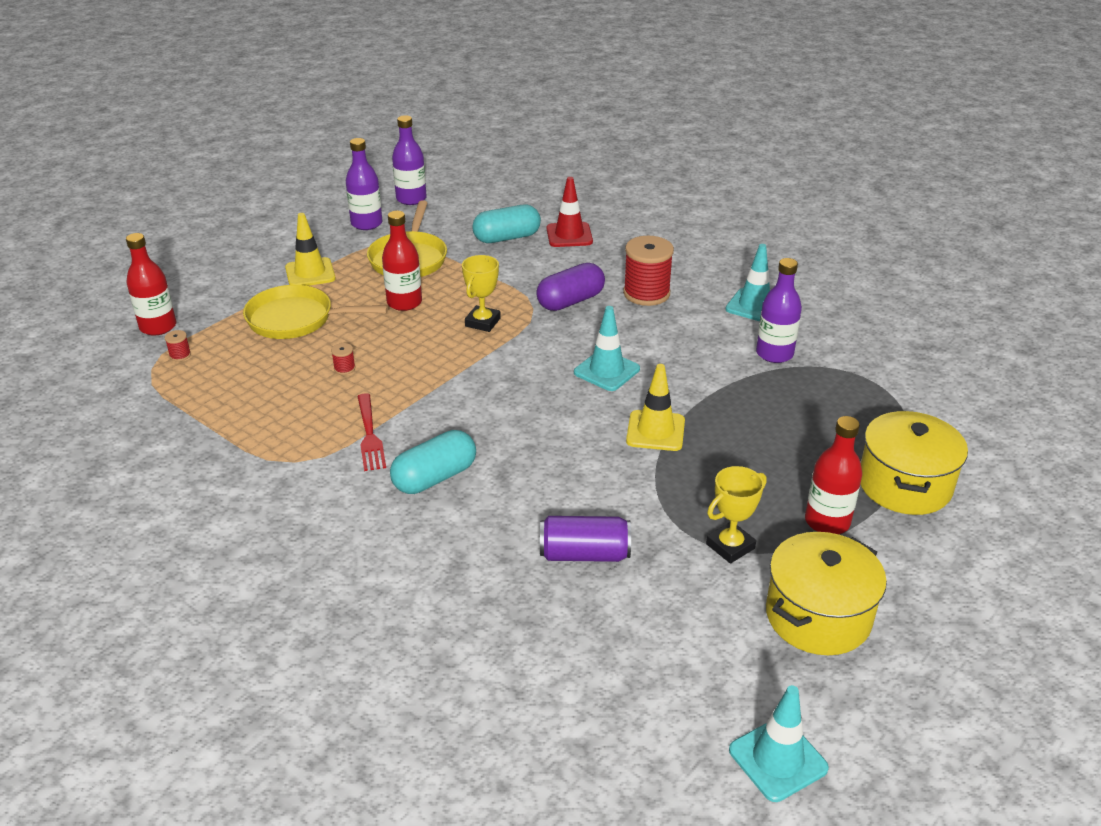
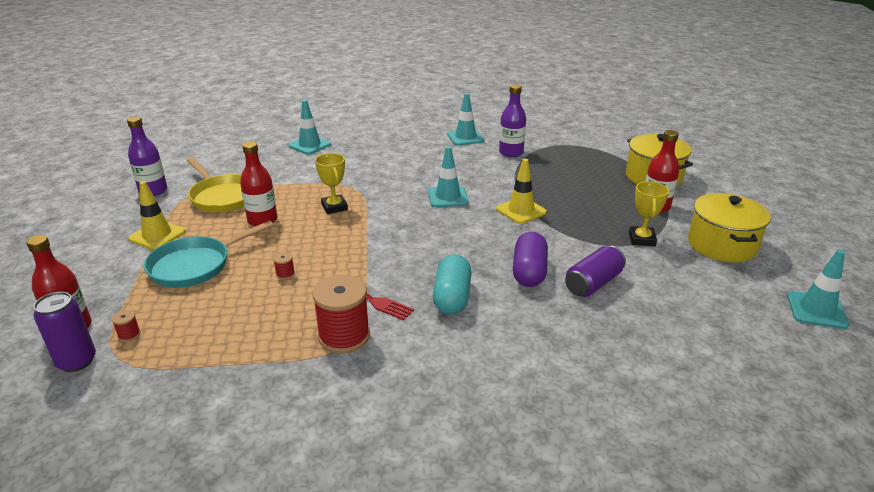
camera: 45 degrees left, 5 degrees down
(128, 357) = (77, 361): none -> purple can
(296, 319) = (195, 265): yellow pan -> turquoise pan
(411, 199) = (165, 166): purple bottle -> none
(507, 238) = (272, 161): turquoise capsule -> none
(569, 235) = (309, 145): red traffic cone -> turquoise traffic cone
(570, 301) = (368, 175): purple capsule -> purple capsule (529, 272)
(646, 293) = (403, 154): red spool -> red spool (344, 336)

